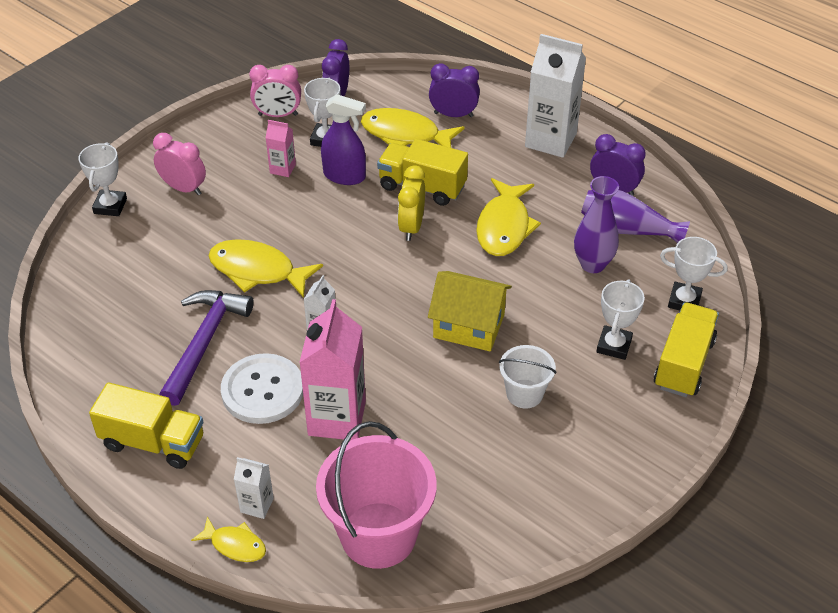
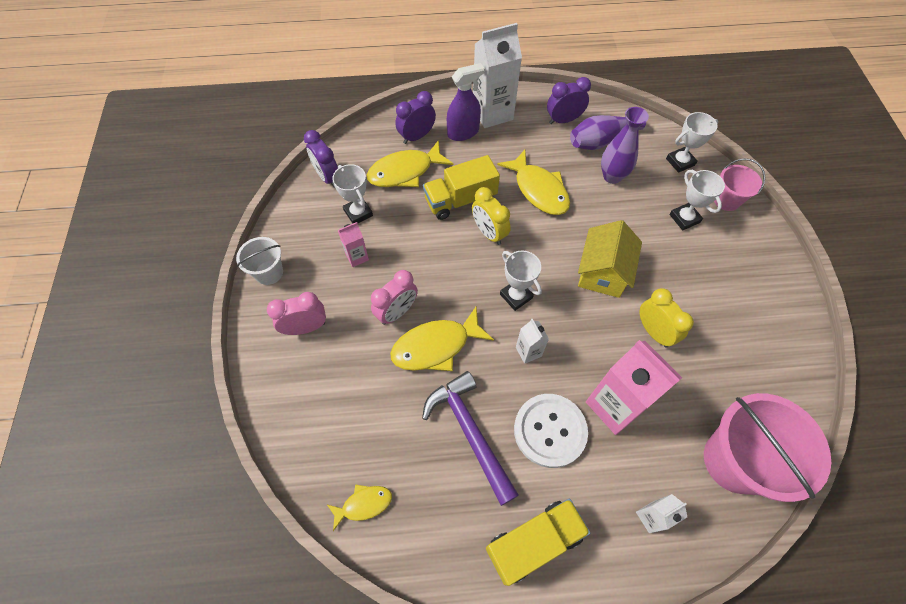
camera: 45 degrees left, 15 degrees up
(110, 206) = (267, 388): white trophy -> white trophy (516, 296)
(235, 545) = (676, 560): yellow fish -> yellow fish (364, 504)
(278, 115) = (303, 219): pink clock -> pink clock (397, 312)
(344, 176) = (404, 230): purple spray bottle -> purple spray bottle (463, 132)
(448, 400) = (653, 332): none -> yellow clock
(469, 326) = (603, 272): yellow house -> yellow house turned 45 degrees counterclockwise
(524, 394) = (683, 290): white bucket -> white bucket (269, 272)
(683, 364) = (726, 200): yellow truck -> pink bucket

